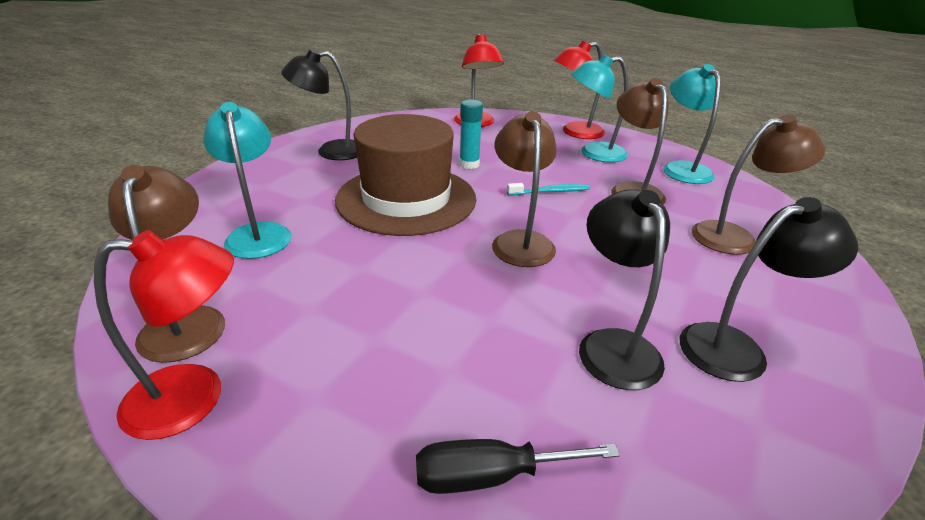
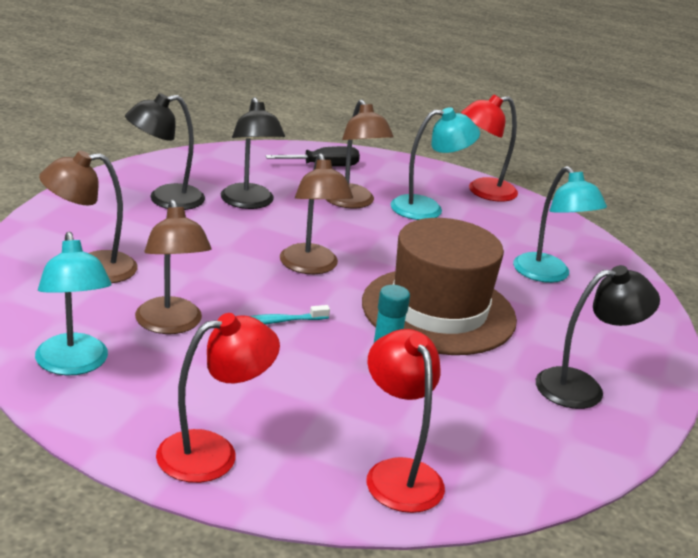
camera: 170 degrees right, 5 degrees down
(185, 321) = (528, 220): brown lamp -> brown lamp (352, 202)
(593, 153) = (197, 395): turquoise lamp -> turquoise lamp (427, 208)

